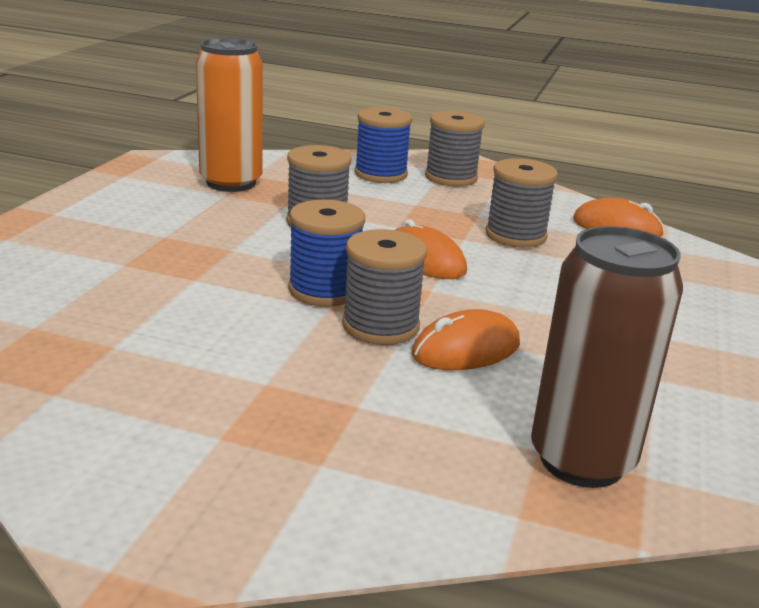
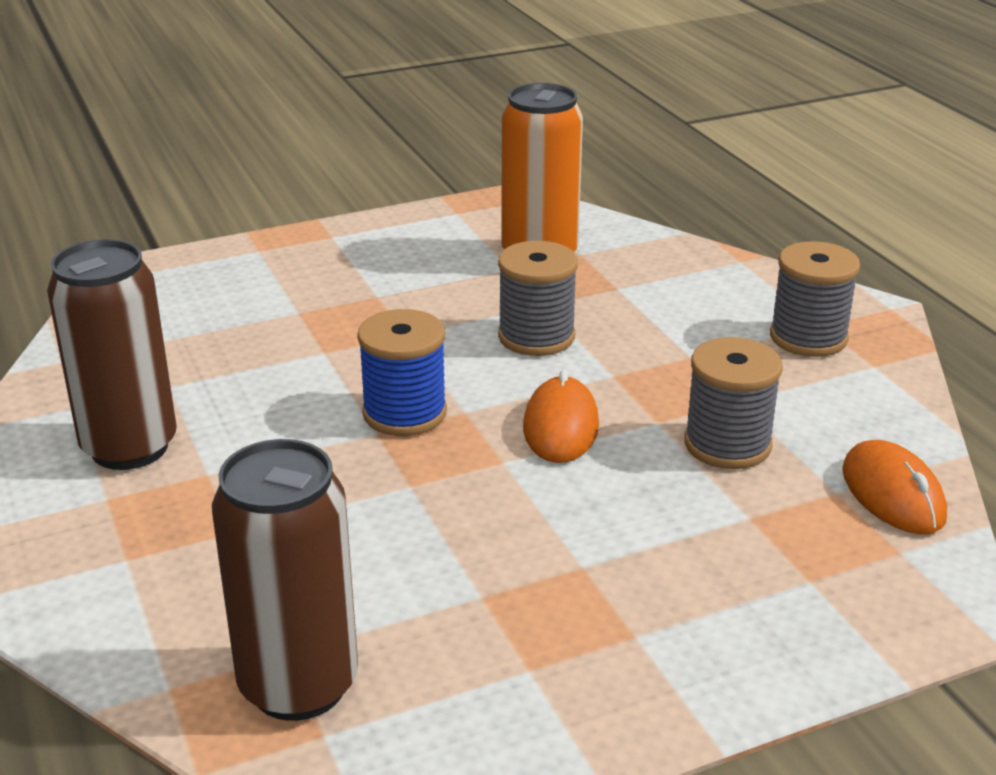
camera: 50 degrees right, 5 degrees up
(168, 397) = (129, 447): none -> brown can
(380, 174) = (726, 302): blue spool -> none
(380, 326) = (383, 473): grey spool -> none
(466, 349) = (410, 535): orange mouse -> none

